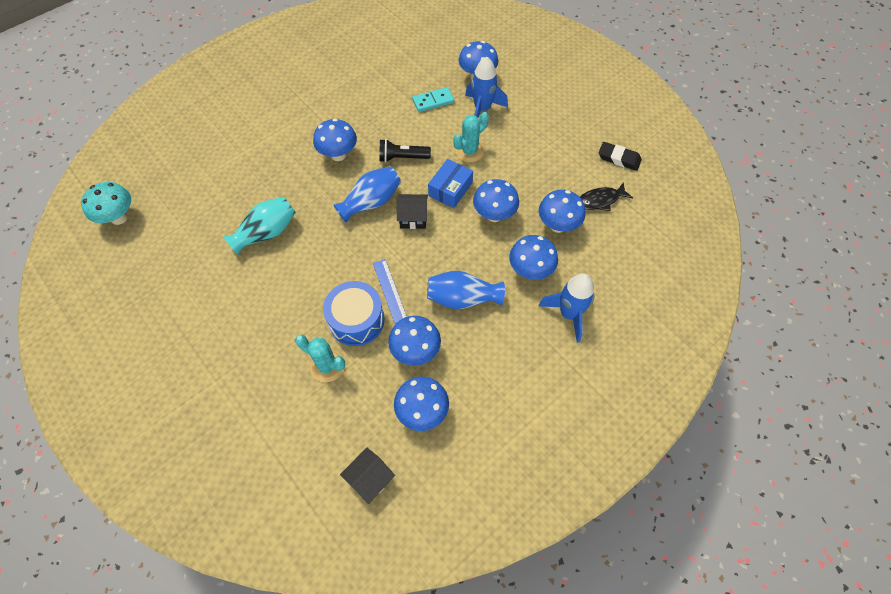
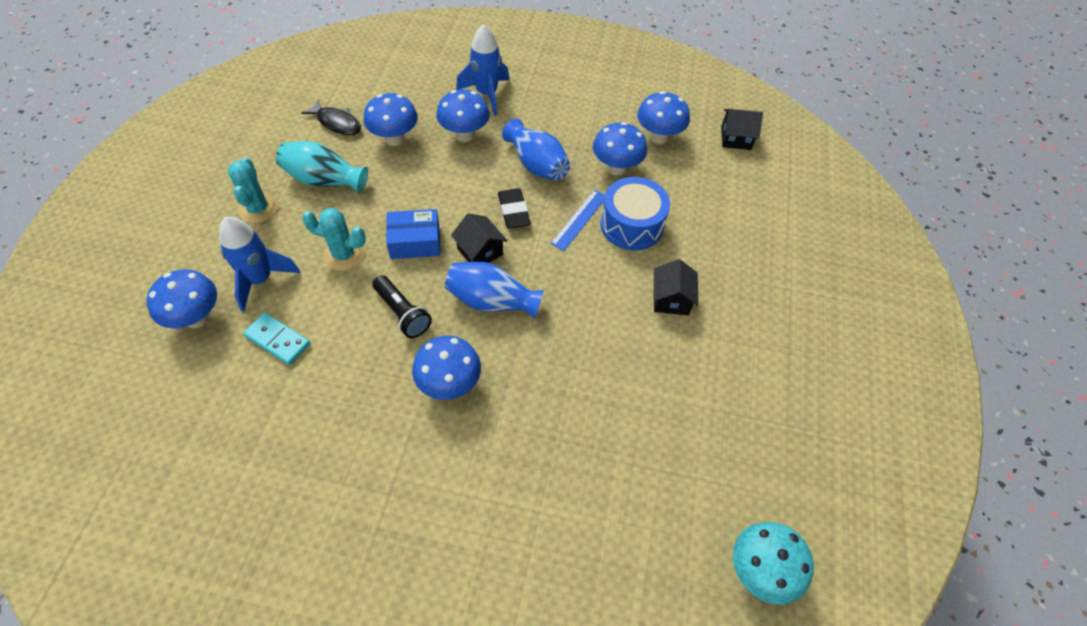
camera: 130 degrees left, 5 degrees down
(266, 233) = (619, 373): turquoise vase -> turquoise vase (324, 180)
(281, 297) = (671, 299): none -> black house
(327, 366) = (691, 218): turquoise cactus -> turquoise cactus (258, 209)
(494, 215) = (420, 189): blue mushroom -> none
(619, 158) = (265, 131): black eraser -> black eraser (513, 211)

